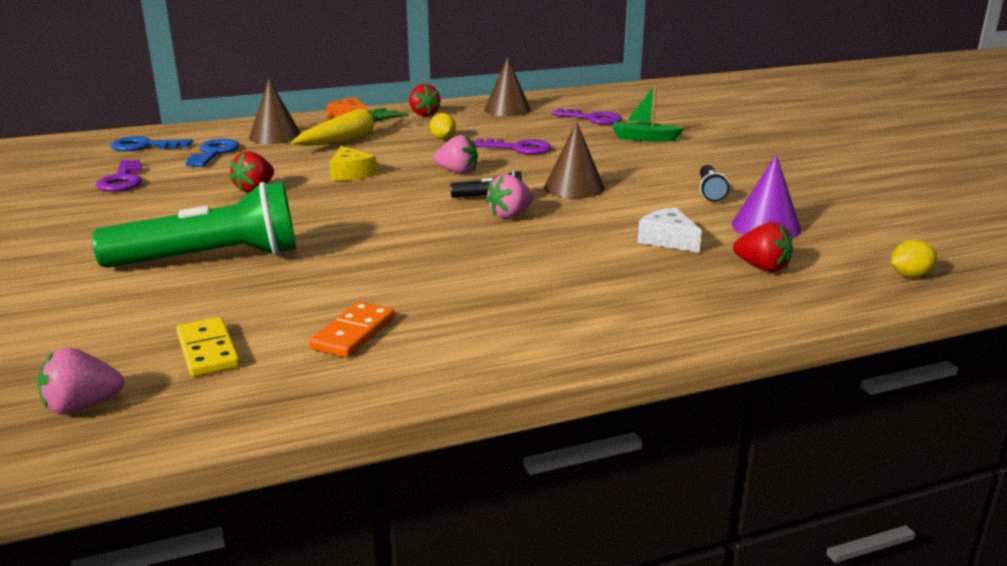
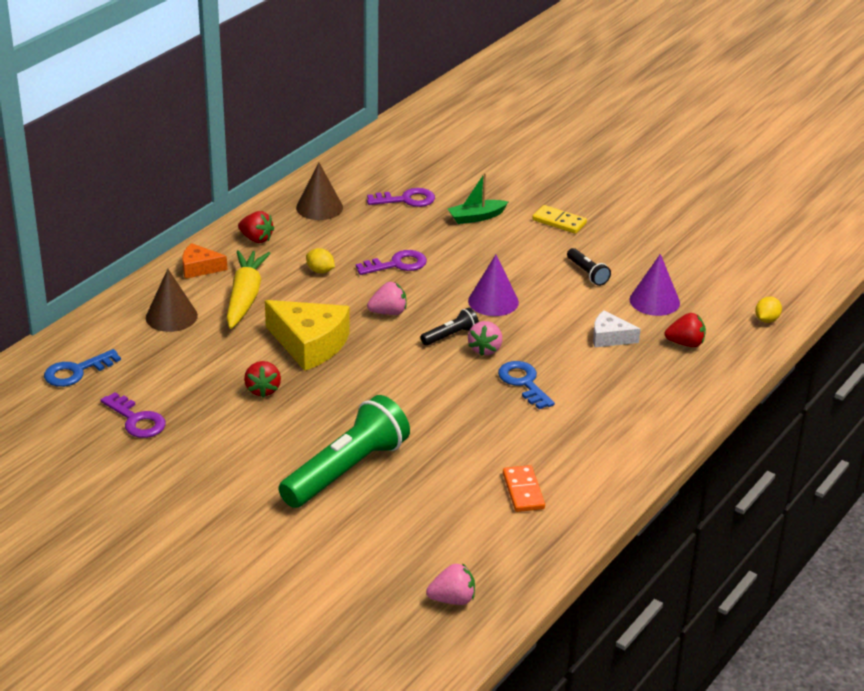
camera: 35 degrees left, 10 degrees up
(82, 406) = (452, 599): pink strawberry -> pink strawberry turned 135 degrees counterclockwise
(207, 350) = (461, 538): yellow domino -> yellow domino (559, 222)
(214, 153) = (155, 358): blue key -> blue key (523, 383)
(350, 173) = (309, 344): yellow cheese -> yellow cheese, size x1.84
(574, 187) = (493, 301): brown cone -> purple cone

